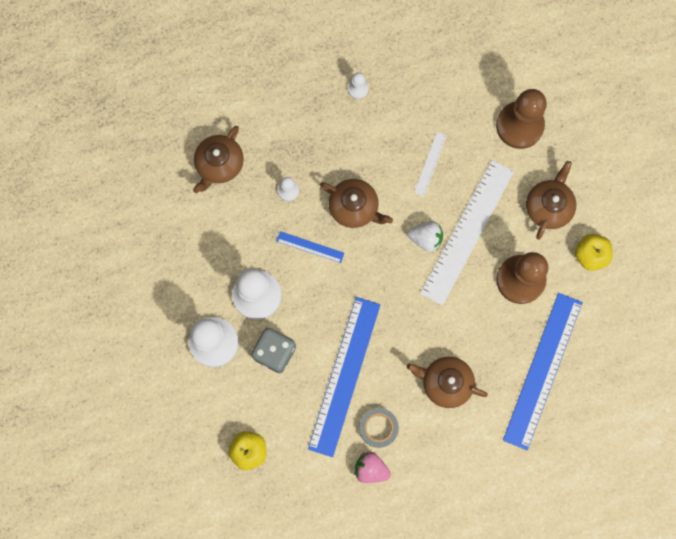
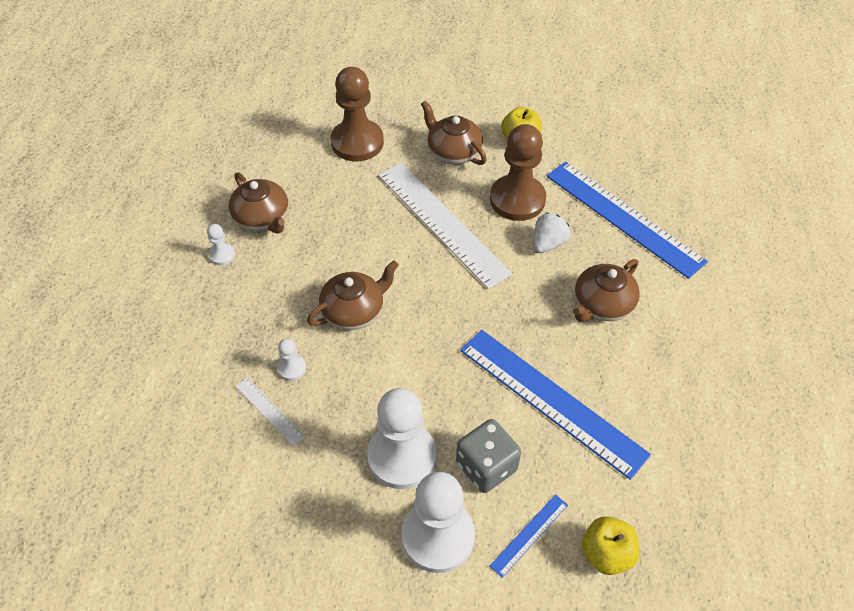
camera: 65 degrees left, 25 degrees down
(219, 165) = (209, 430): brown teapot -> brown teapot (262, 218)
(310, 247) = (374, 373): blue ruler -> blue ruler (529, 535)
(370, 468) = (679, 419): pink strawberry -> none
(378, 428) = (630, 390): grey tape -> none
(426, 238) = (428, 260): white strawberry -> white strawberry (548, 243)
(430, 164) = (349, 225): white ruler -> white ruler (270, 411)

